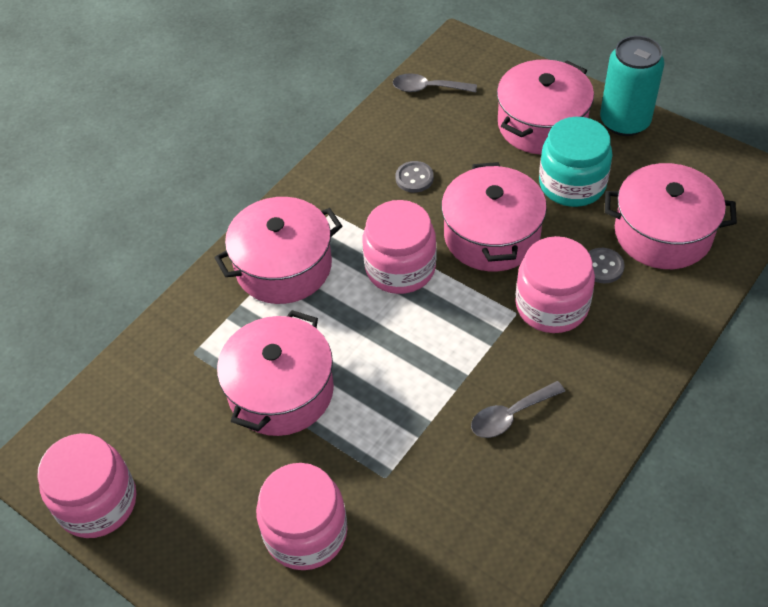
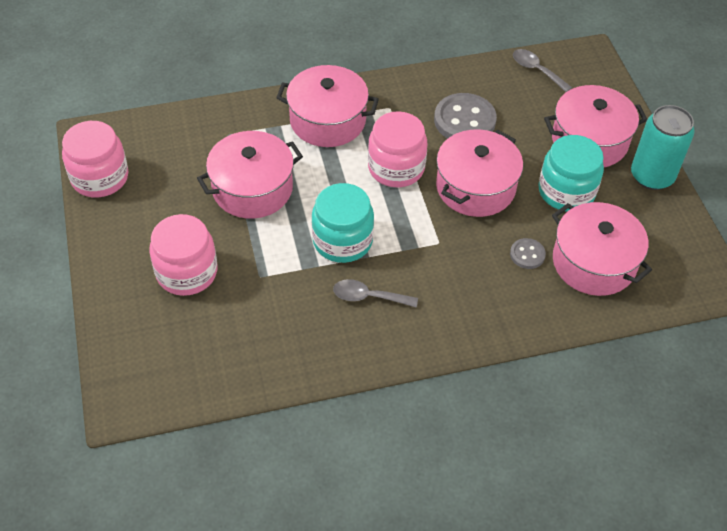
camera: 35 degrees right, 0 degrees up
(414, 178) = (464, 120): grey button -> grey button, size x1.95
(427, 378) = (342, 240): none -> turquoise jar
(551, 305) = (466, 254): pink jar -> none

